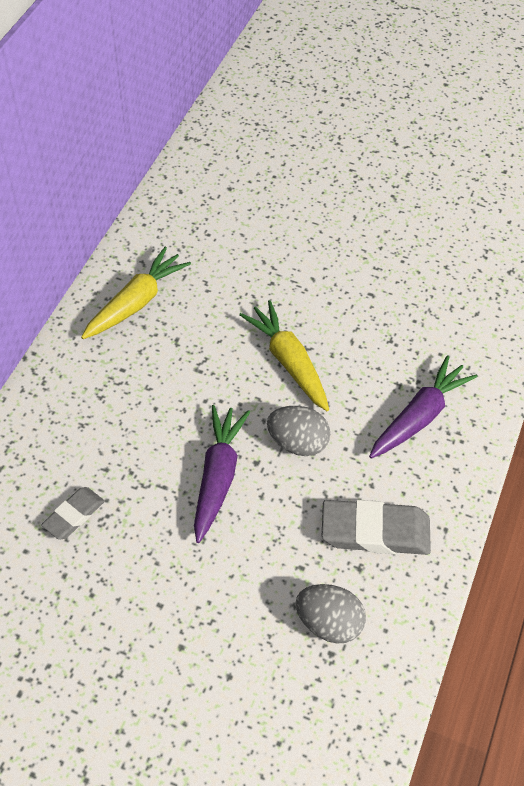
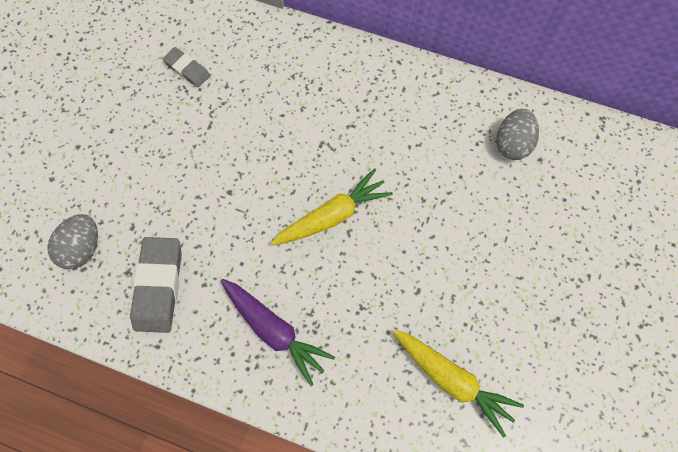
camera: 90 degrees right, 15 degrees up
(136, 302) = (390, 92): yellow carrot -> yellow carrot (452, 379)
(218, 476) = (216, 164): purple carrot -> none
(297, 443) = (247, 224): grey egg -> grey egg (512, 144)

